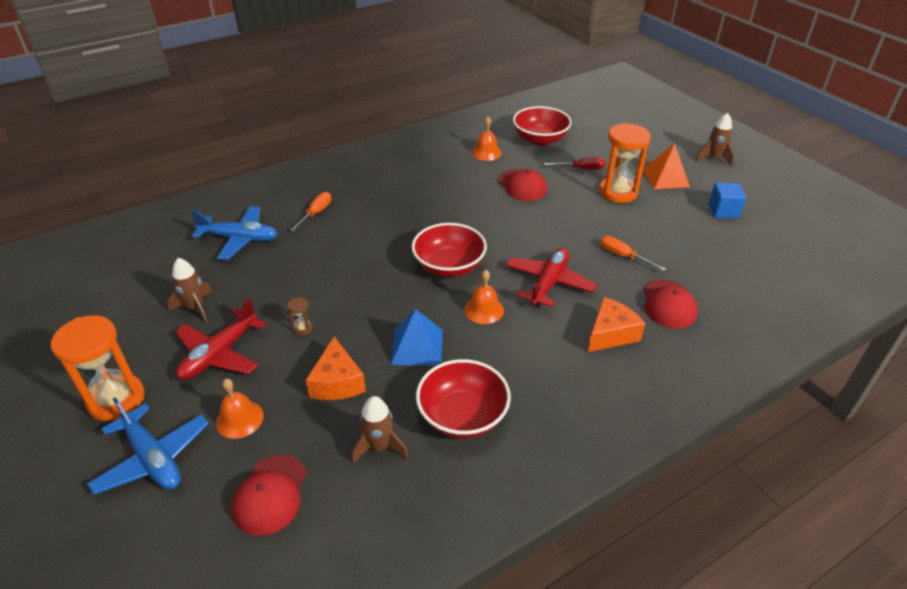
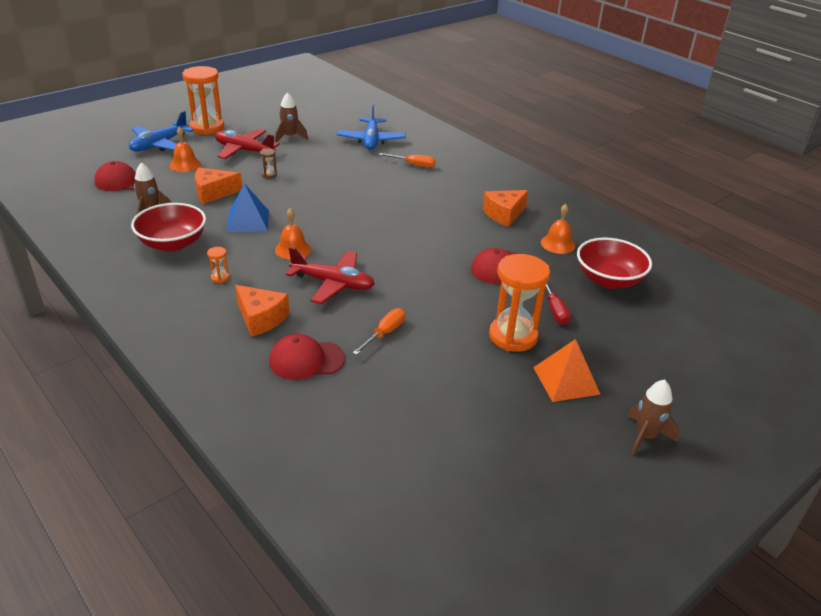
camera: 80 degrees right, 5 degrees down
(433, 171) = (504, 214): none -> orange cheese
(449, 266) = (350, 230): red bowl -> none
(539, 367) = (220, 277): none -> orange hourglass
(723, 211) = (503, 428): blue cube -> none

